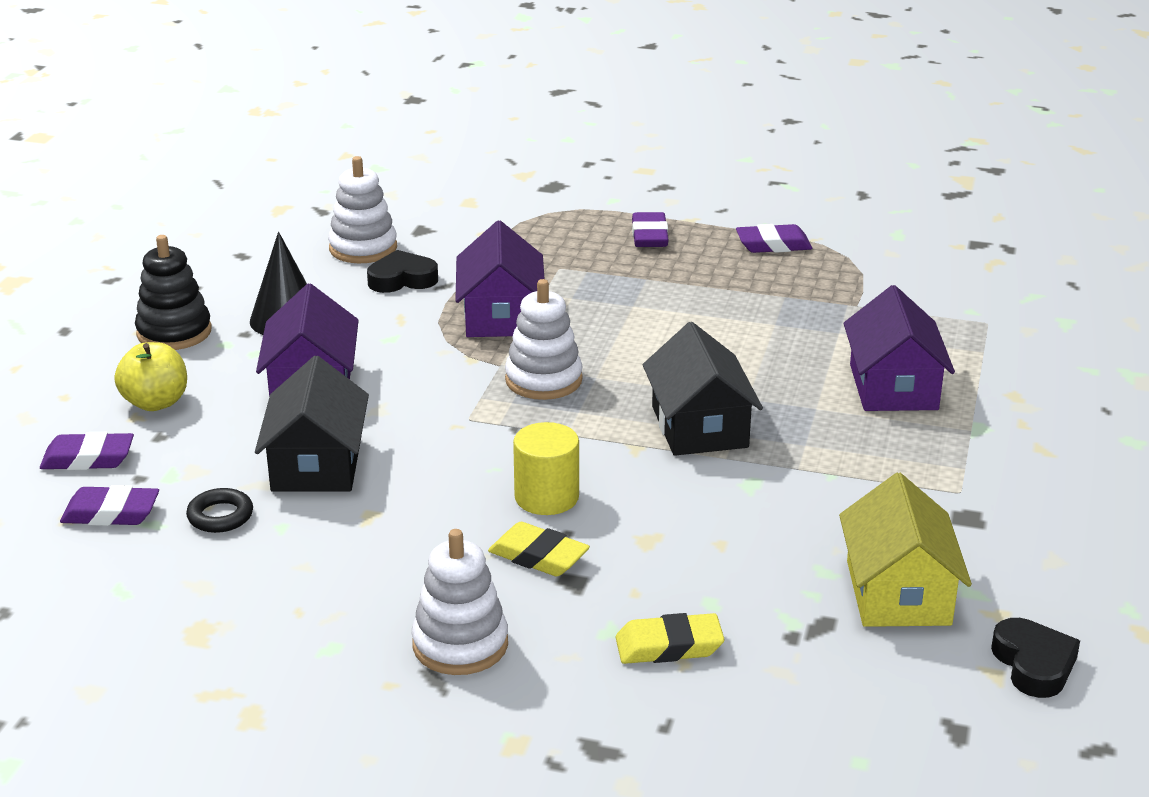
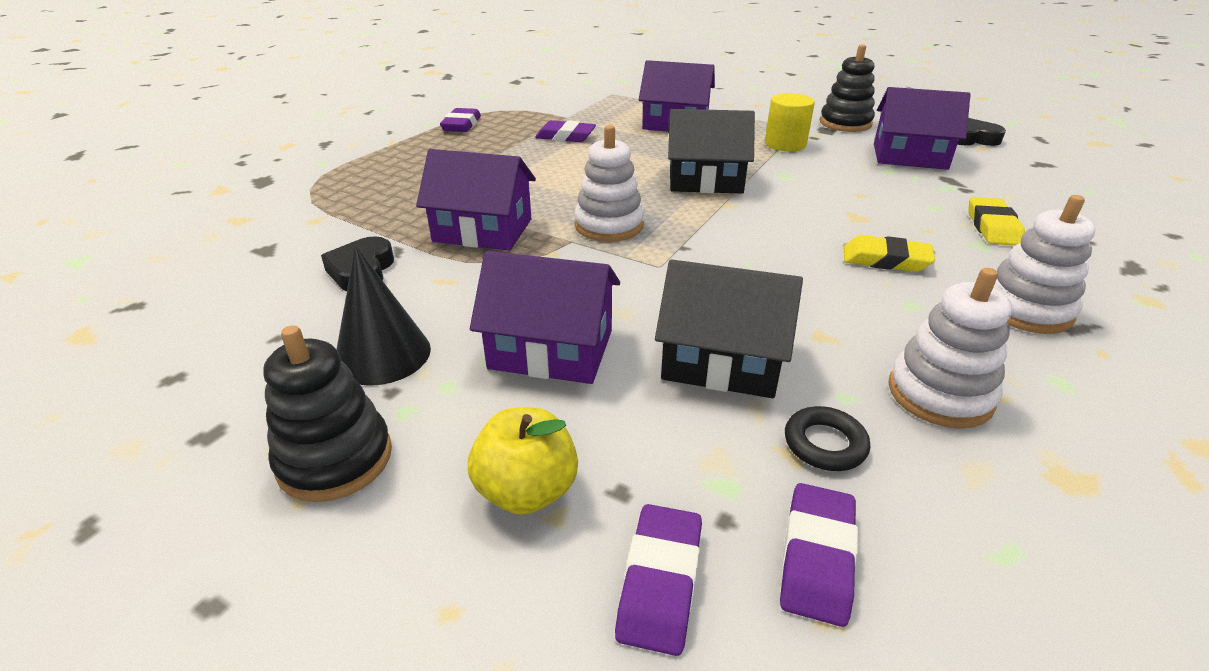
camera: 75 degrees left, 5 degrees up
(363, 248) = (264, 287): white stacking toy -> white stacking toy (940, 394)
(538, 556) = (885, 260): yellow eraser -> yellow eraser turned 60 degrees clockwise
(546, 497) = (797, 246): yellow cylinder -> yellow cylinder (785, 144)
(649, 236) = (402, 158): purple eraser -> purple eraser (565, 136)
(898, 593) = (909, 156): yellow house -> purple house
(1014, 535) = (845, 123): none -> black stacking toy

